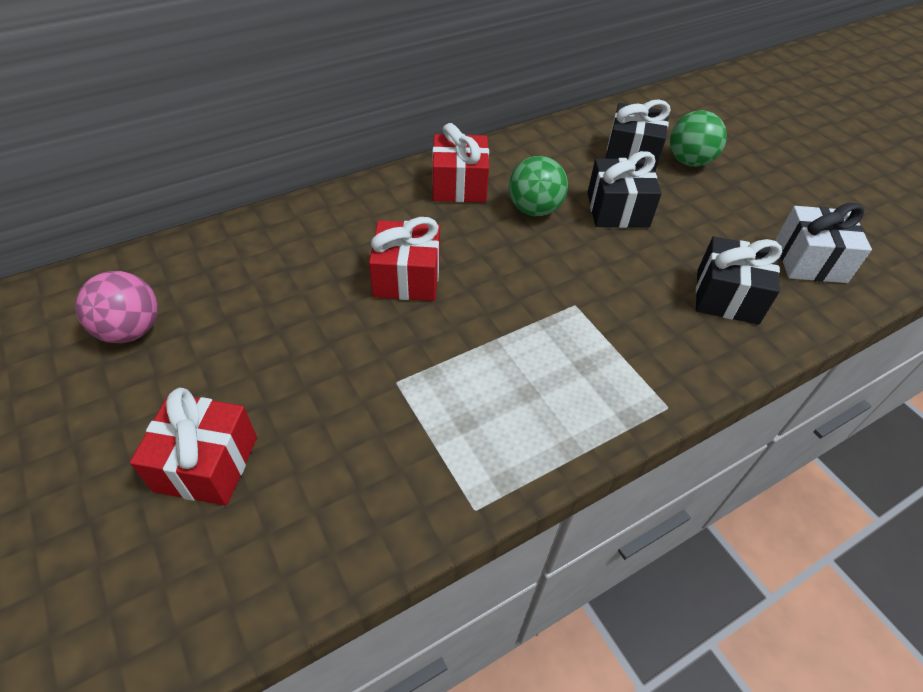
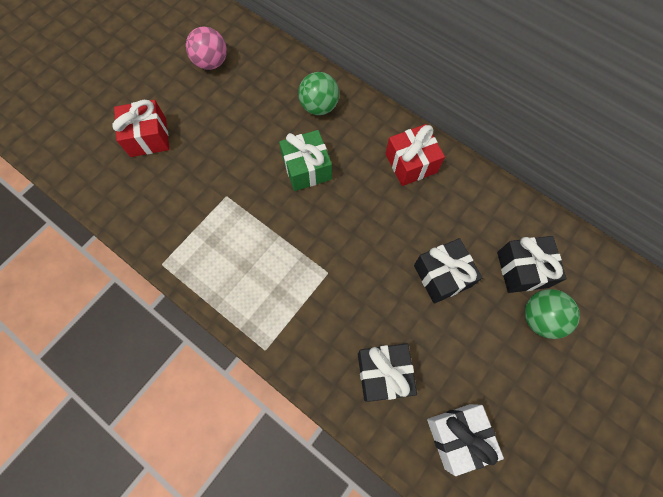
camera: 70 degrees right, 20 degrees up
(407, 277) = (307, 168): red gift -> green gift
(534, 209) = (411, 219): green ball -> green ball (319, 106)

